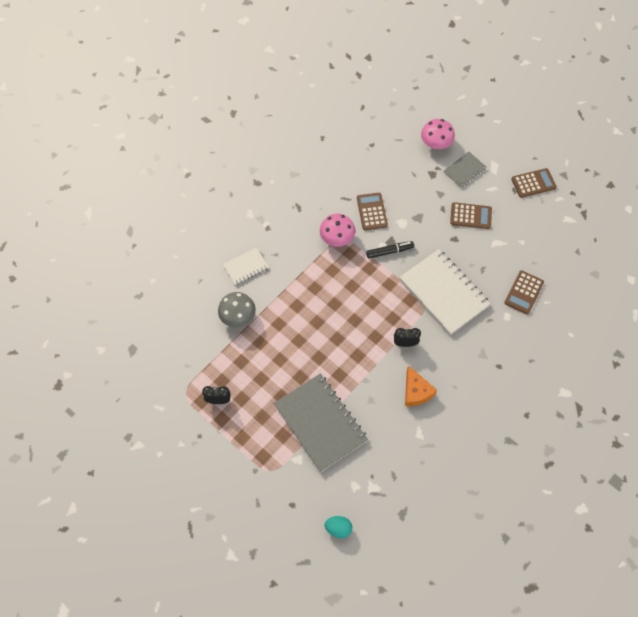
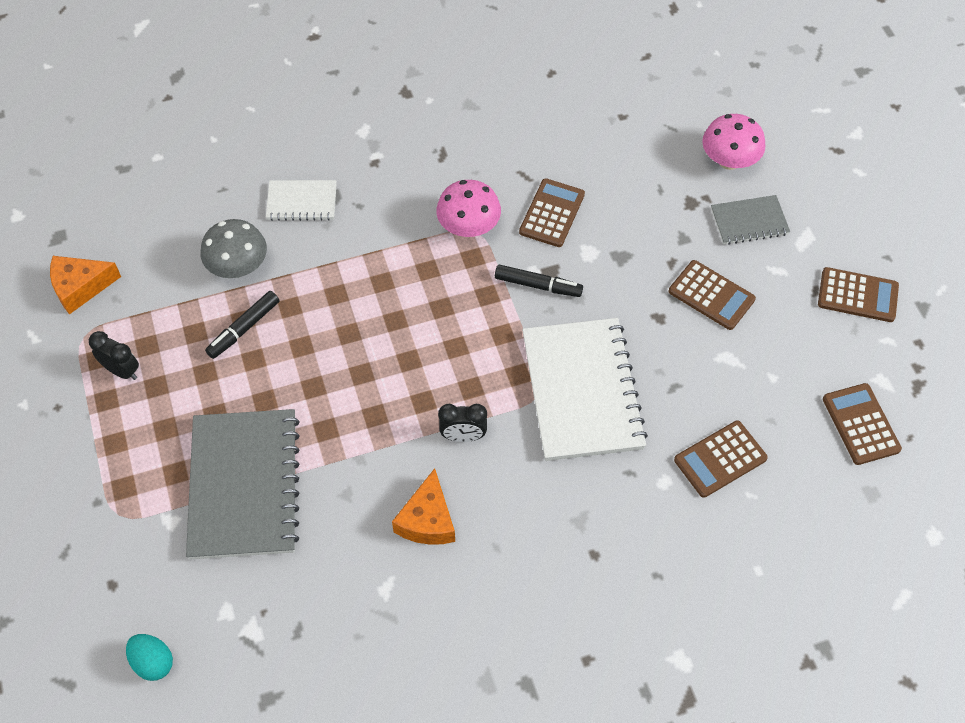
camera: 30 degrees right, 5 degrees down
(164, 369) = (80, 287): none -> orange cheese
(264, 346) = (244, 329): none -> black marker
(405, 343) = (463, 436): black clock -> black clock turned 150 degrees clockwise
(572, 244) = (861, 424): none -> brown calculator

